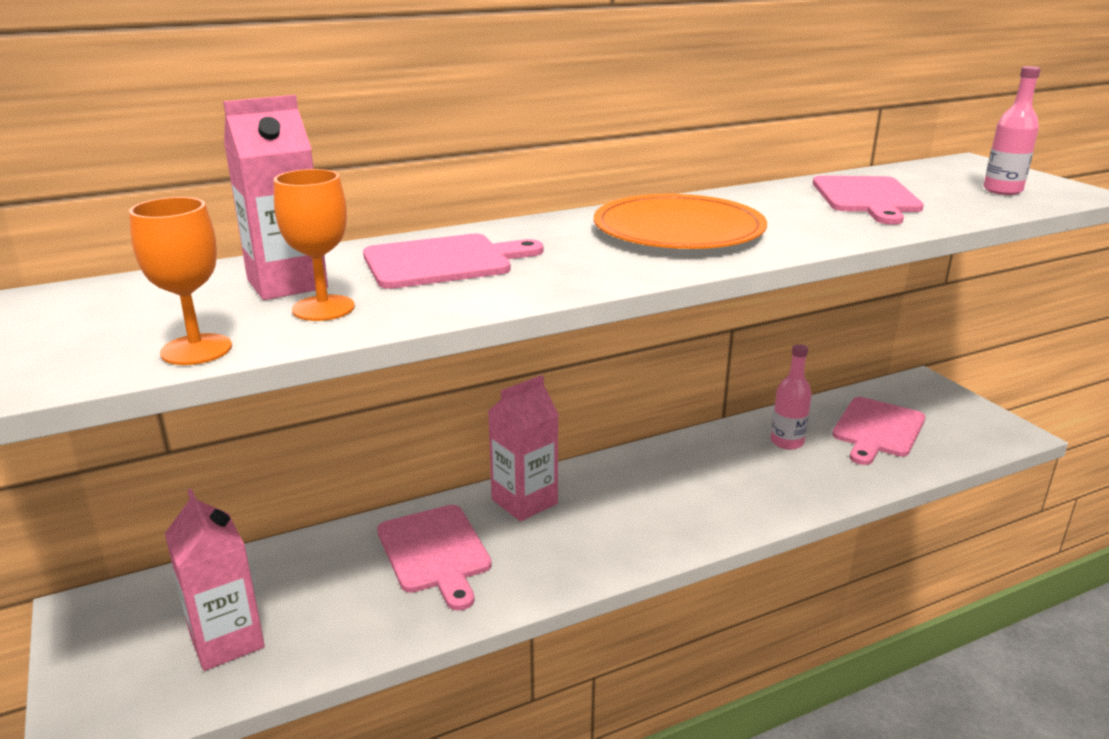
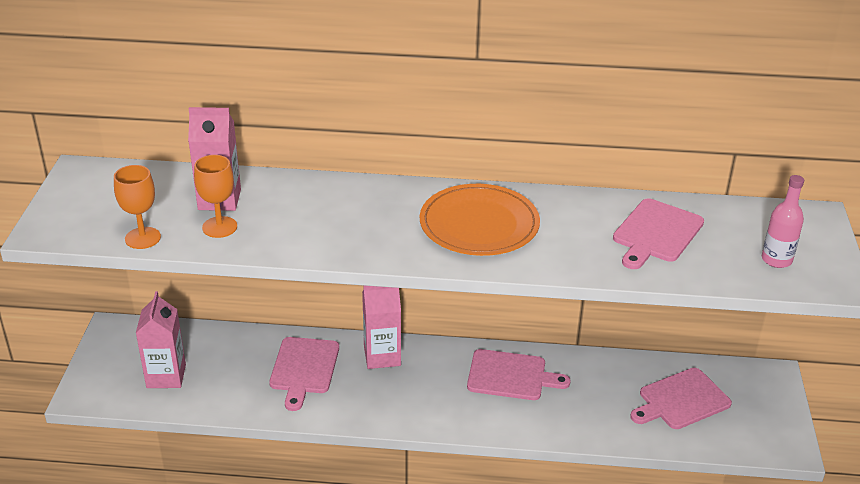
camera: 30 degrees right, 10 degrees up
(443, 262) = (312, 208): pink cutting board -> pink cutting board (511, 376)
(787, 442) = (600, 383): pink bottle -> none

